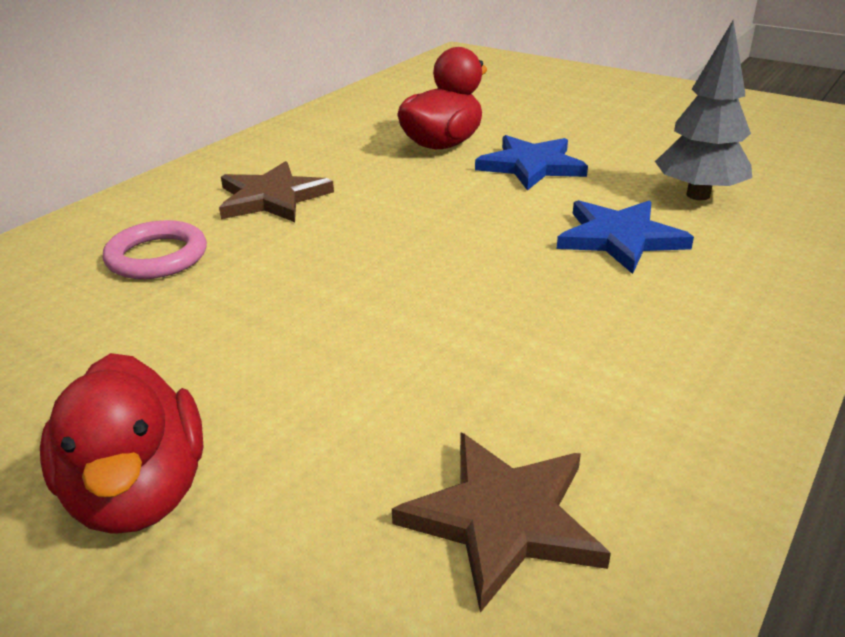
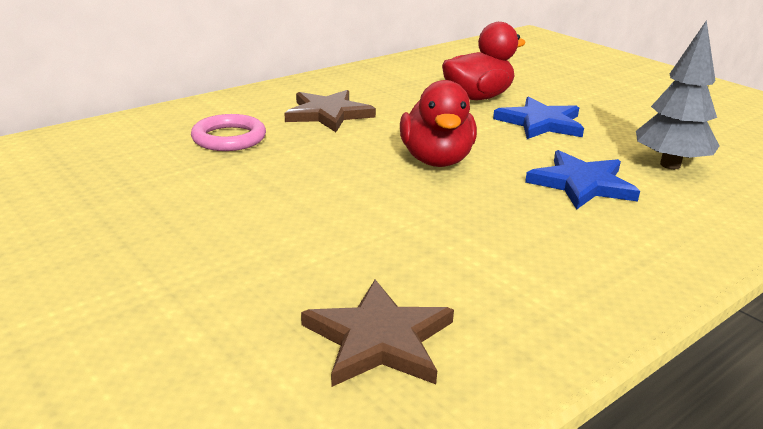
camera: 15 degrees right, 5 degrees down
(139, 493) = (149, 272): red duck -> red duck (436, 160)

